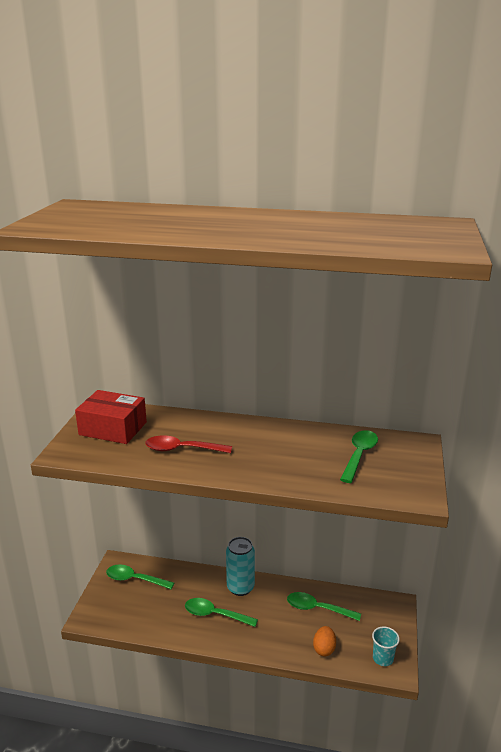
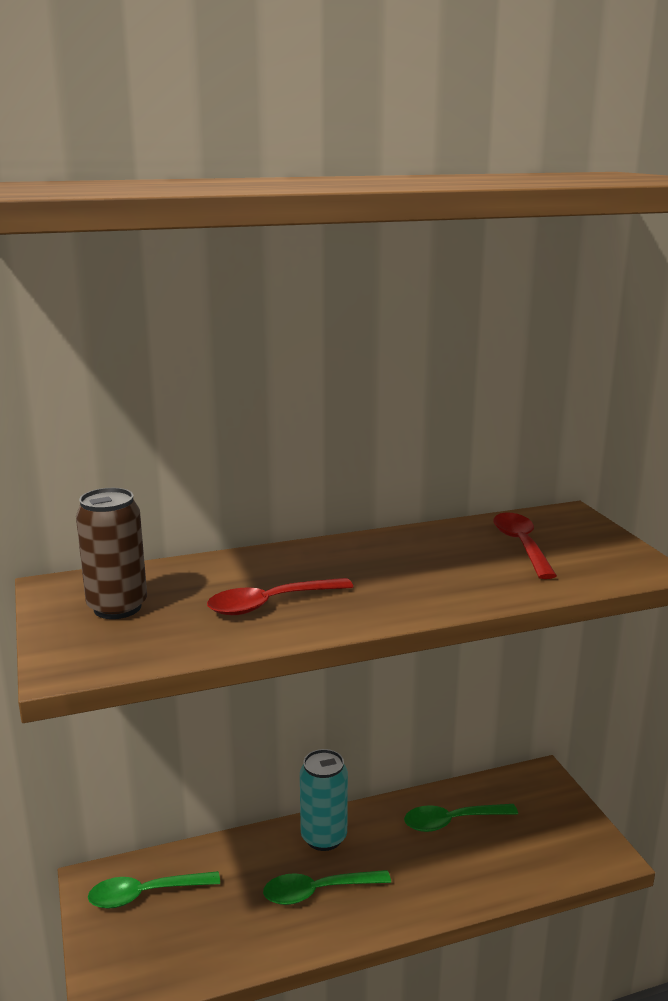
camera: 30 degrees left, 5 degrees down
(113, 428) = (117, 607): red box -> brown can
(324, 649) = (504, 871): orange egg -> none
(359, 455) = (521, 545): green spoon -> red spoon
(383, 658) = (583, 849): turquoise cup -> none

